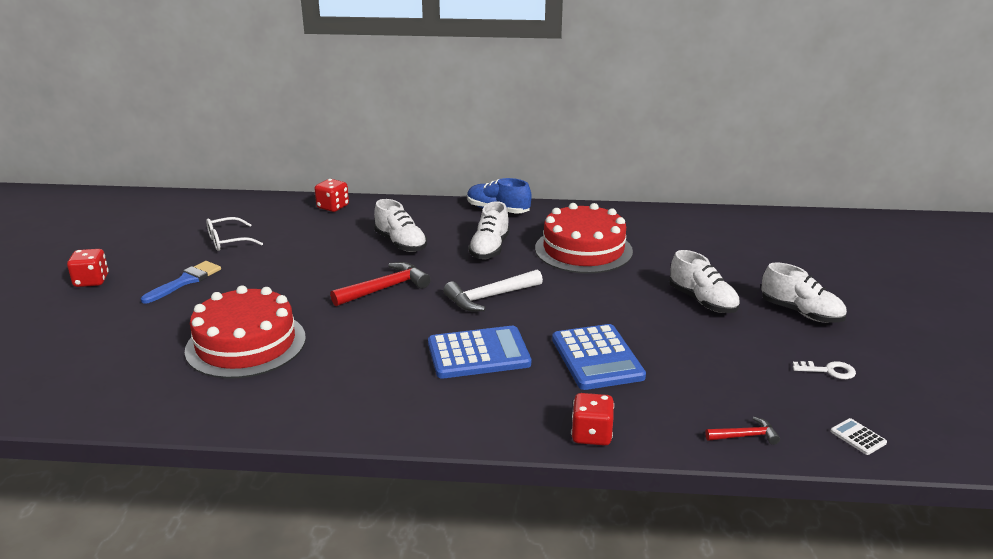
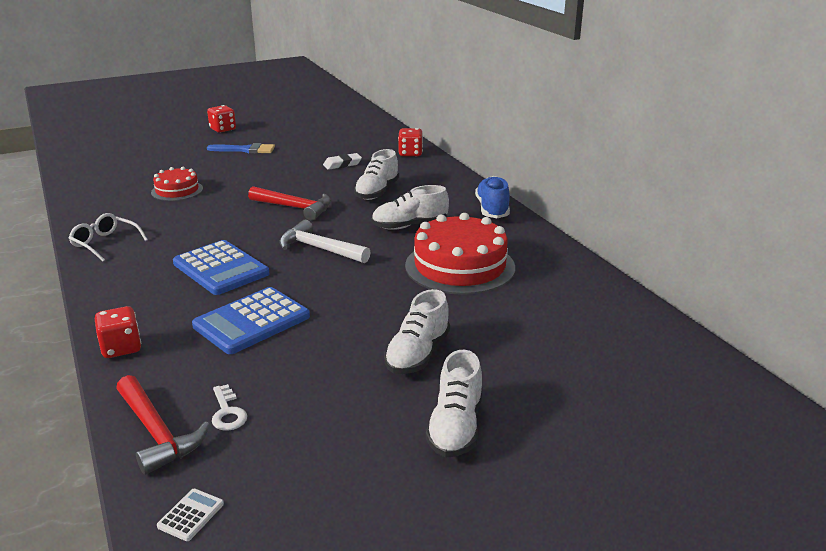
camera: 60 degrees right, 0 degrees up
(227, 241) = (314, 142): white glasses -> white glasses (105, 243)
(246, 344) = (177, 190): red cake -> red cake, size x0.56
(311, 242) = (342, 164): none -> white eraser
(745, 436) = (157, 433): red hammer -> red hammer, size x1.80
(829, 371) = (328, 471): white key -> white key (227, 412)

